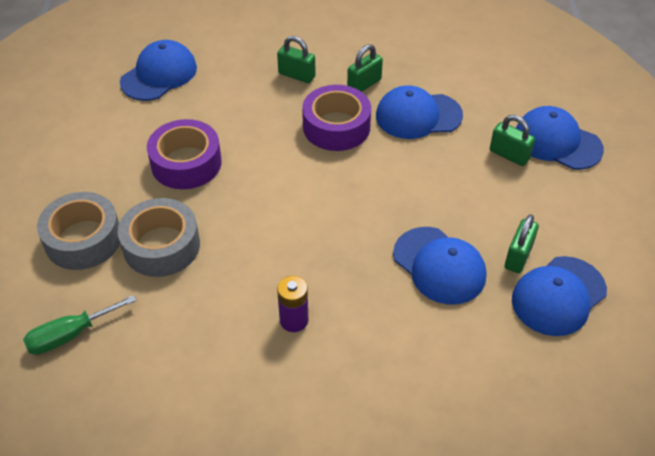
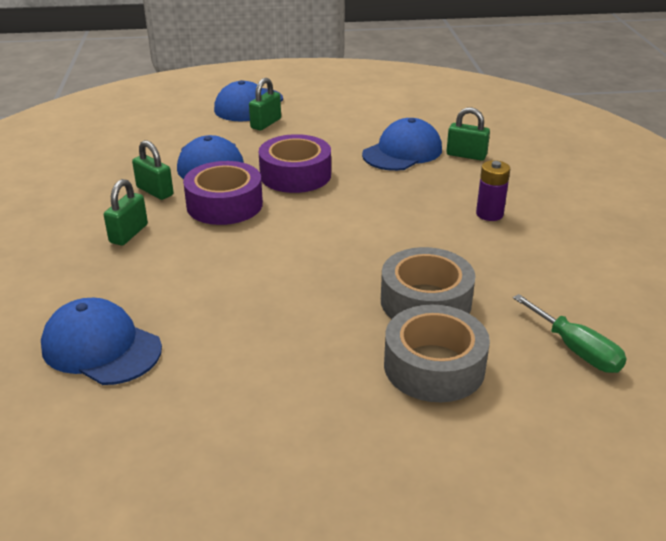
camera: 95 degrees left, 15 degrees down
(186, 163) = (288, 300): purple tape -> purple tape (295, 175)
(518, 256) = (382, 123): green padlock -> green padlock (466, 155)
(558, 296) = (417, 111): blue cap -> none

